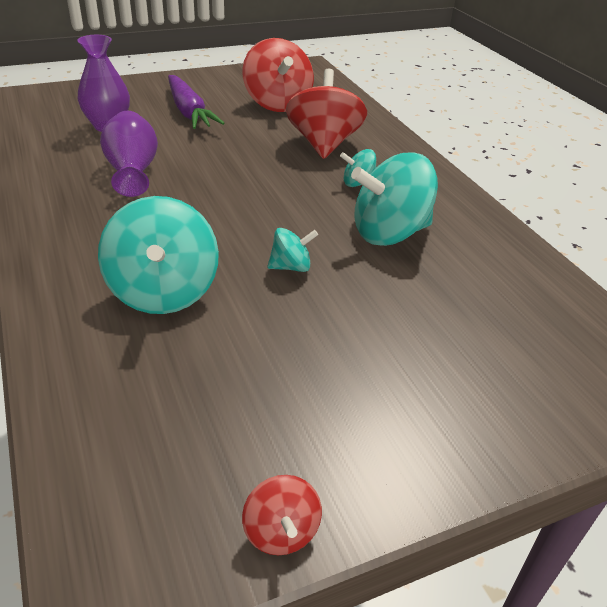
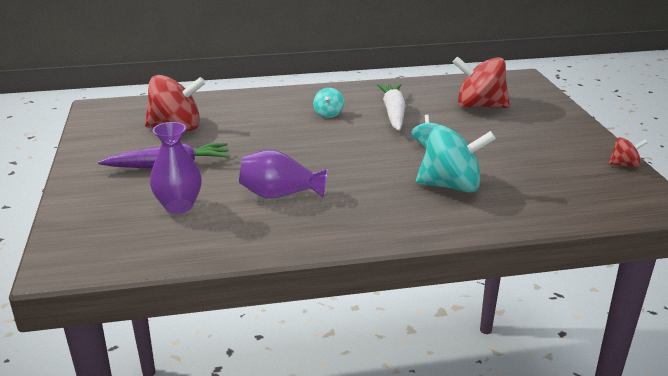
camera: 75 degrees left, 10 degrees down
(324, 144) = (263, 118): red spinning top -> red spinning top (479, 106)
(389, 233) = (393, 113): turquoise spinning top -> white carrot

